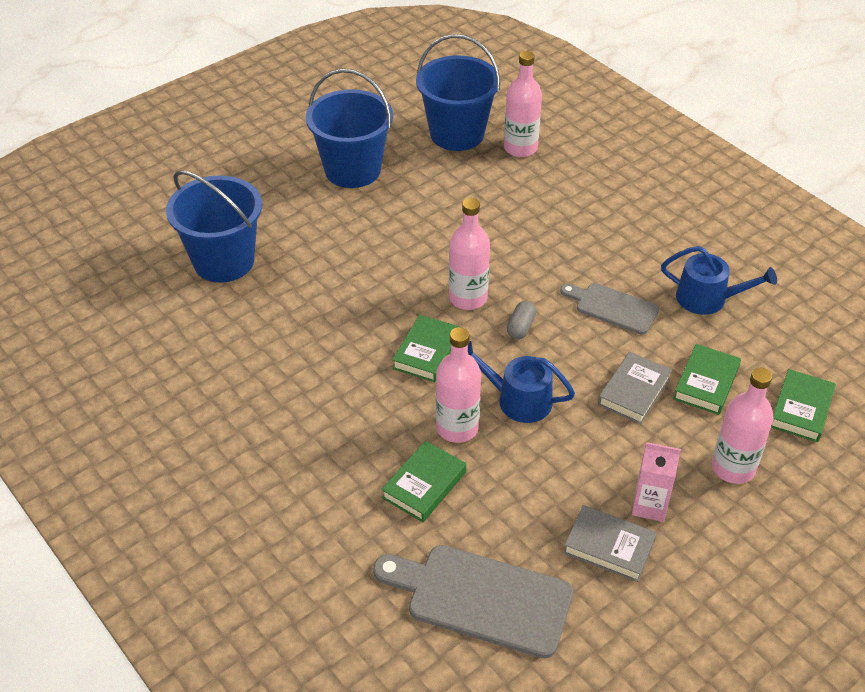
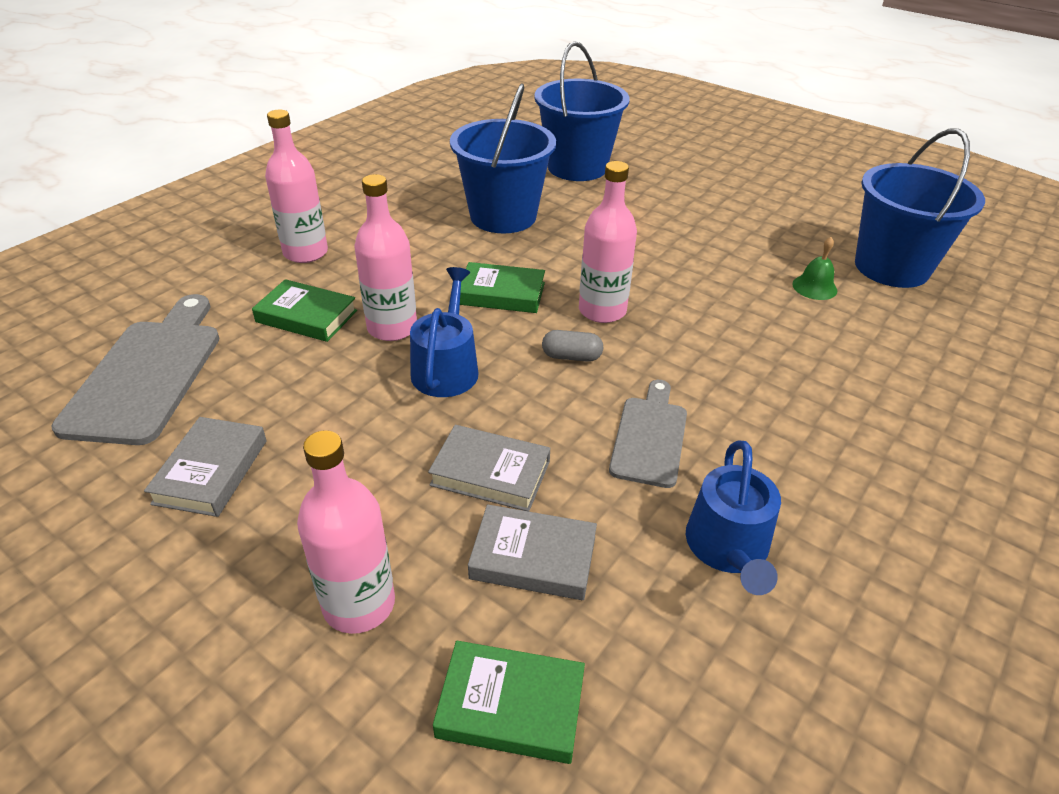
camera: 75 degrees right, 5 degrees down
(352, 170) = (761, 210): blue bucket -> blue bucket (503, 216)
(470, 179) = (814, 287): none -> green bell
(520, 148) = (914, 319): pink bottle -> pink bottle (305, 253)
(649, 505) = (280, 507): pink carton -> none
(706, 383) = (533, 558): green book -> grey book

